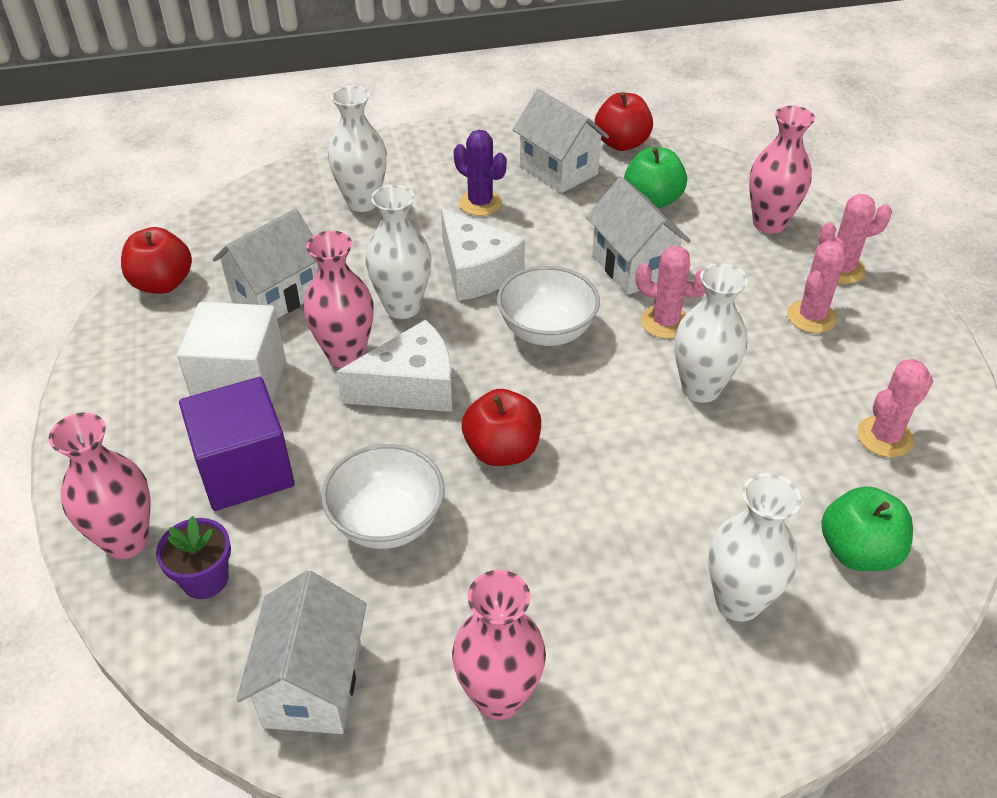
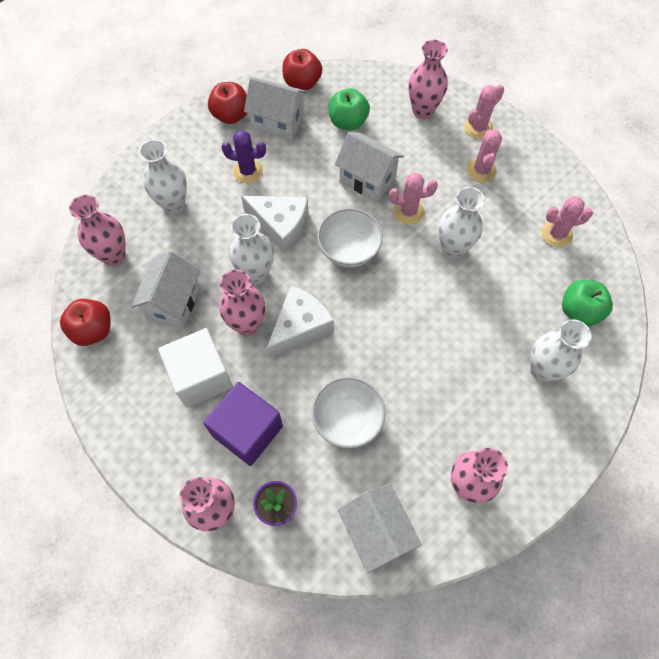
camera: 30 degrees left, 20 degrees up
(251, 224) = (114, 256): none -> pink vase
(502, 450) = (377, 343): red apple -> red apple (231, 115)
(884, 437) = (556, 234): pink cactus -> pink cactus turned 60 degrees clockwise

